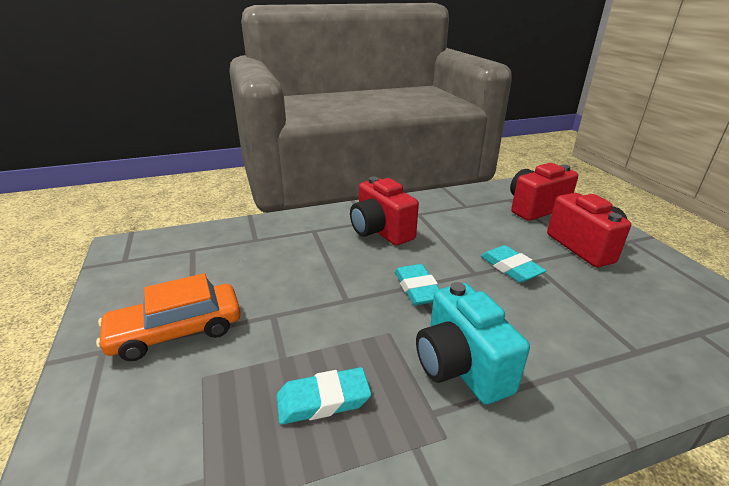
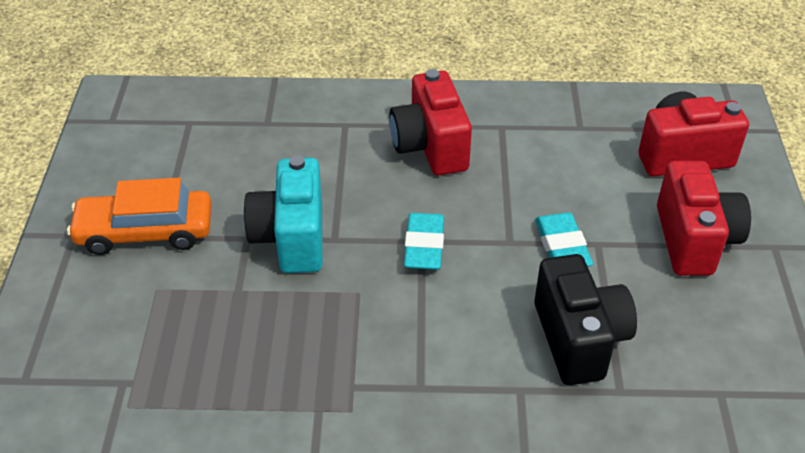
camera: 20 degrees right, 15 degrees up
(323, 400) = (257, 344): turquoise eraser -> none
(461, 367) = (410, 351): turquoise camera -> turquoise camera (291, 238)
(575, 323) = (579, 339): none -> black camera

